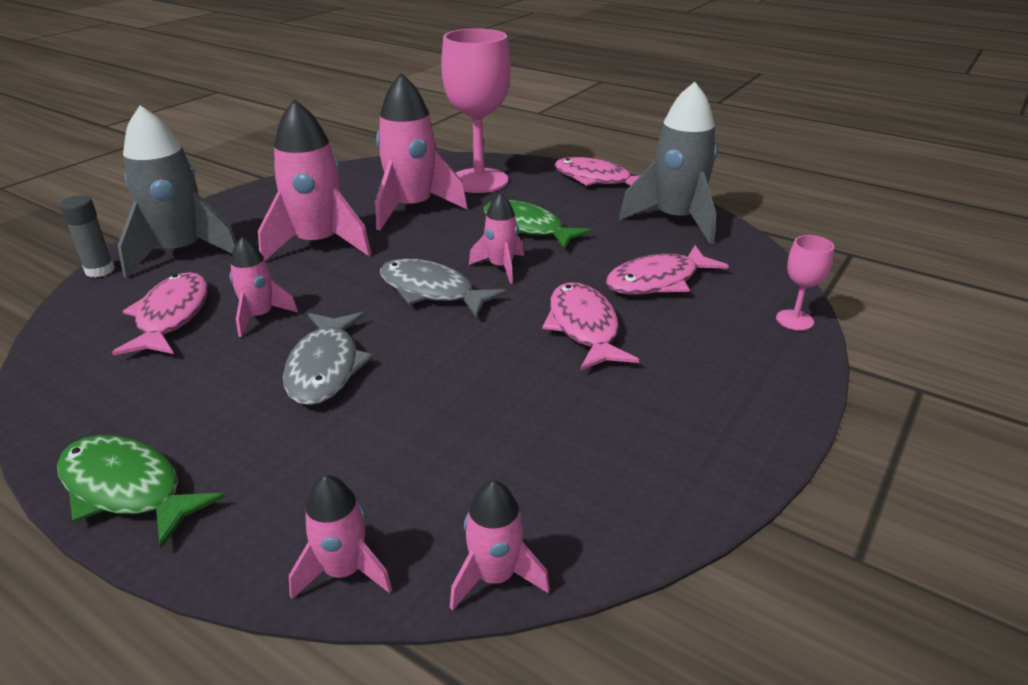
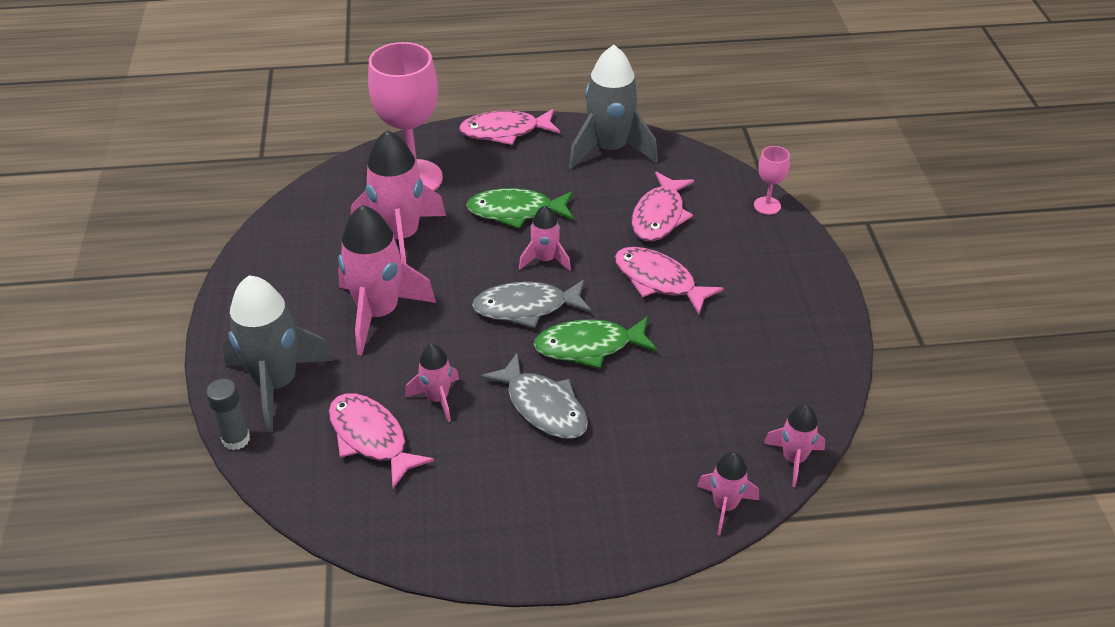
camera: 40 degrees left, 10 degrees up
(127, 489) = (549, 552): green fish -> green fish (589, 346)

